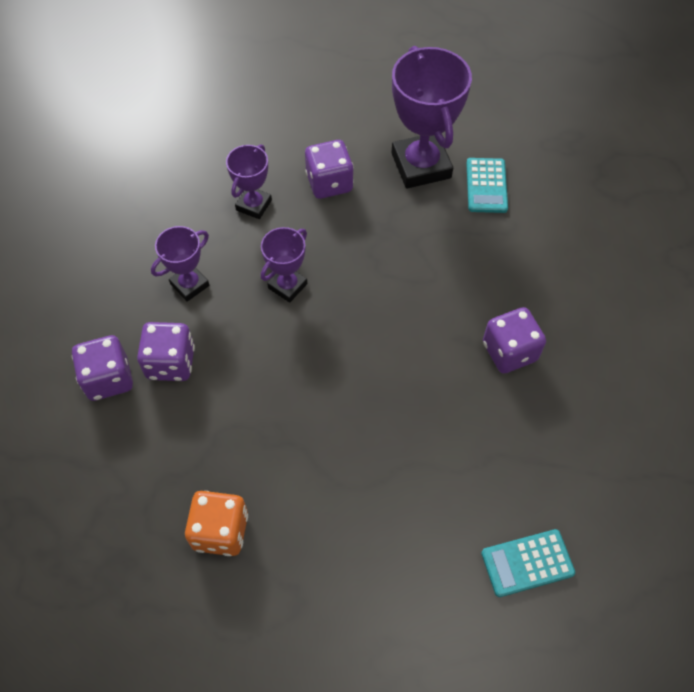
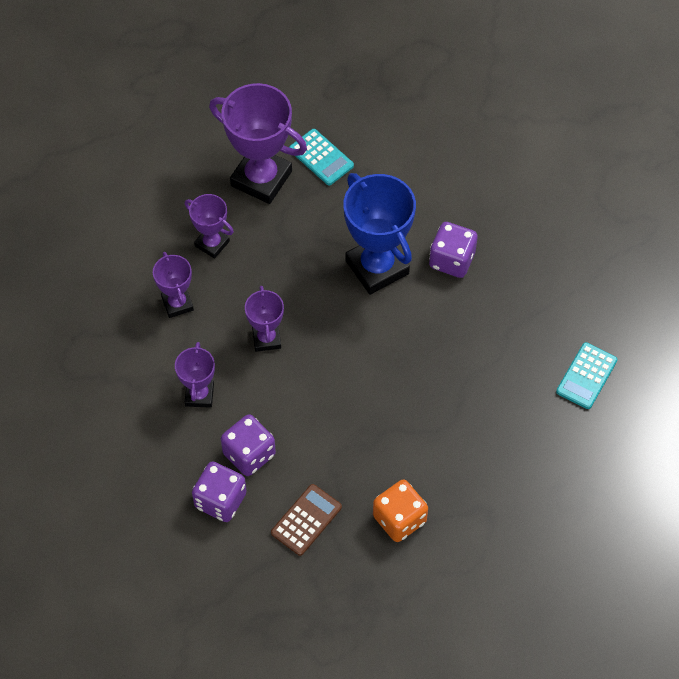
camera: 45 degrees left, 0 degrees up
(150, 457) = (306, 520): none -> brown calculator
(329, 183) = (212, 243): purple dice -> purple trophy
(438, 304) = (377, 267): none -> blue trophy

